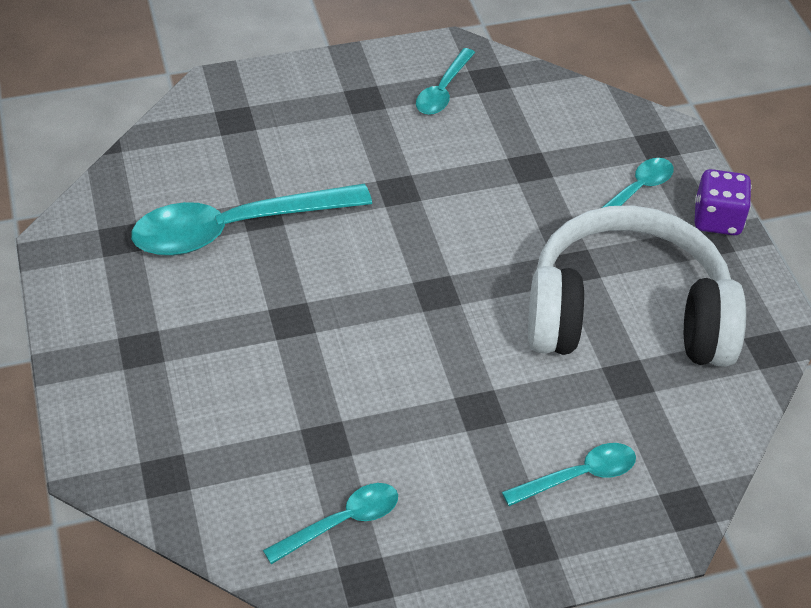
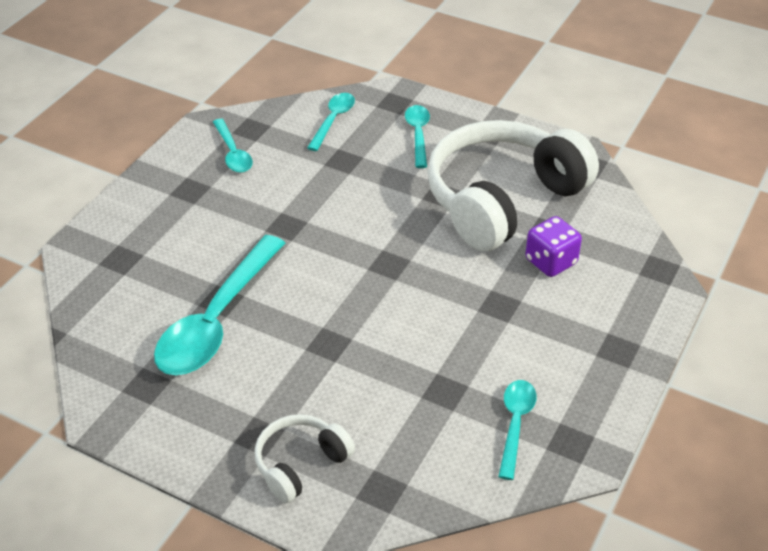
camera: 45 degrees left, 5 degrees down
(138, 398) = (300, 464): none -> white headphones
(578, 476) = (592, 297): turquoise spoon -> turquoise spoon (333, 120)
(717, 219) = (478, 120): purple dice -> purple dice (550, 262)

